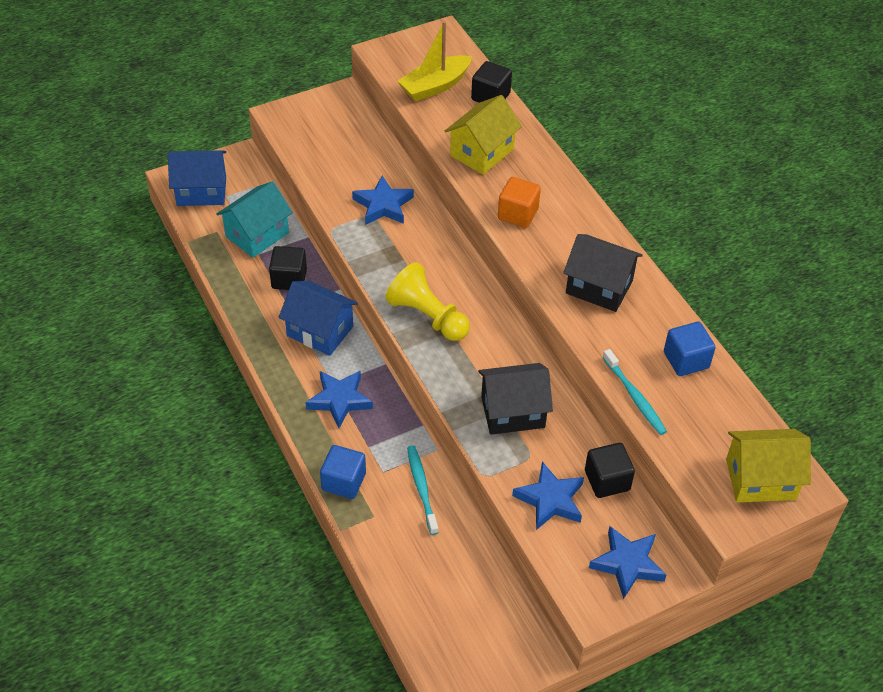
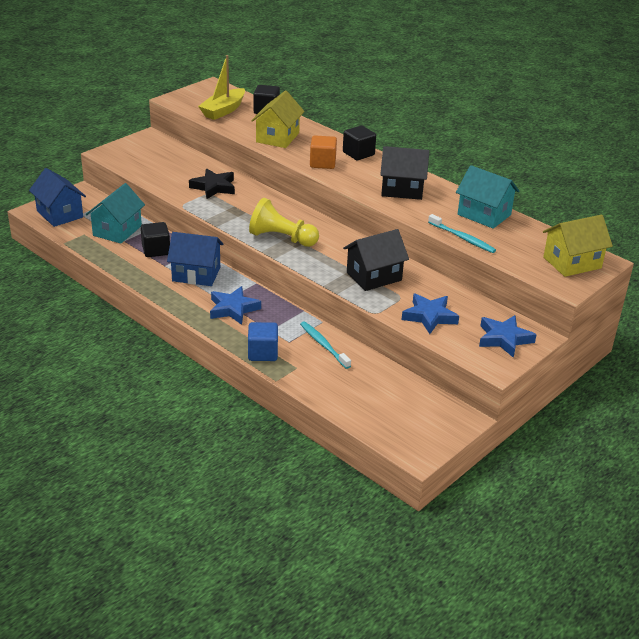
camera: 20 degrees left, 15 degrees down
(201, 191) = (60, 214): blue house -> blue house turned 75 degrees clockwise
(383, 205) = (214, 187): blue star -> black star
(607, 480) = (462, 299): black cube -> black cube (358, 154)
(686, 360) = (484, 215): blue cube -> turquoise house

